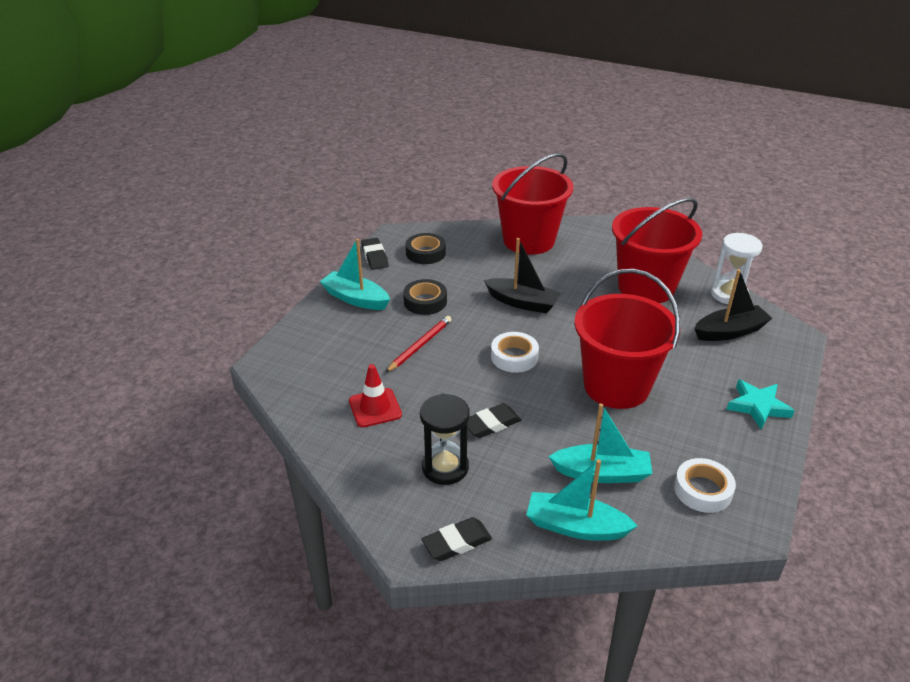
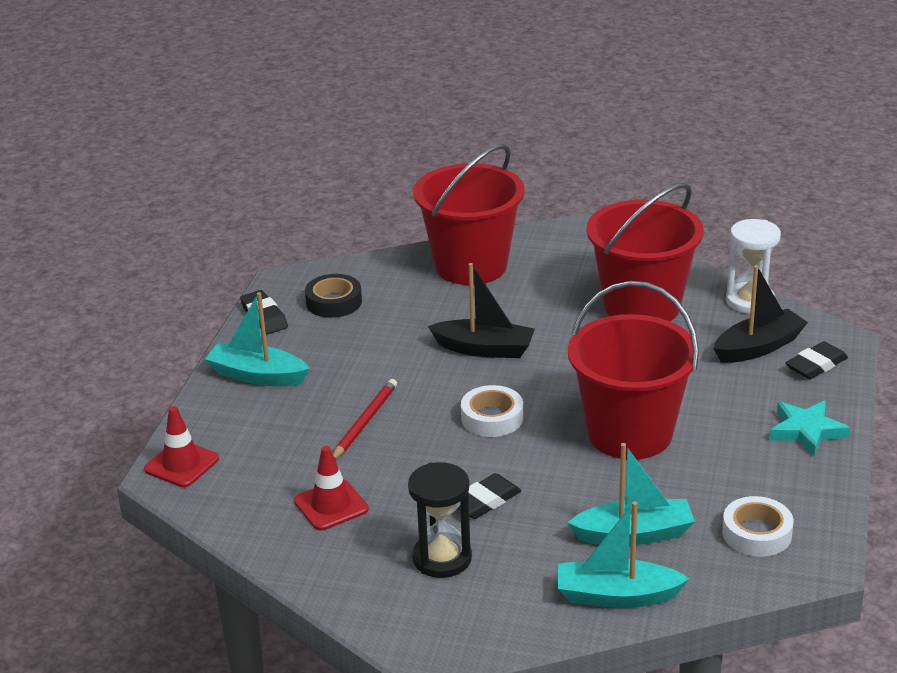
camera: 10 degrees left, 5 degrees down
(279, 357) = (181, 464): none -> red traffic cone
(425, 301) = (354, 366): black tape -> none
(457, 542) = (481, 635): black eraser -> black eraser (816, 365)

